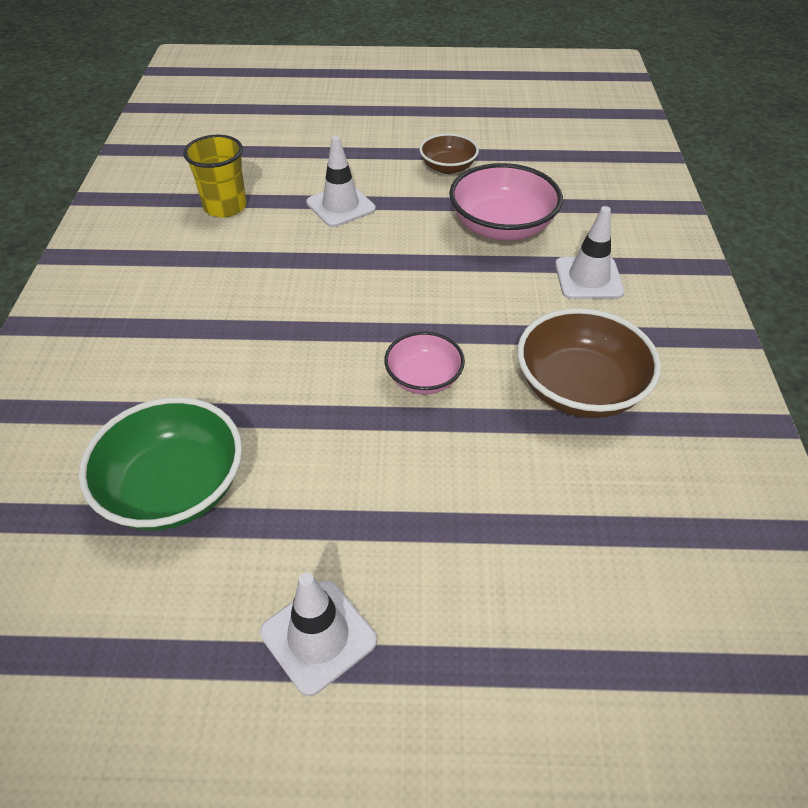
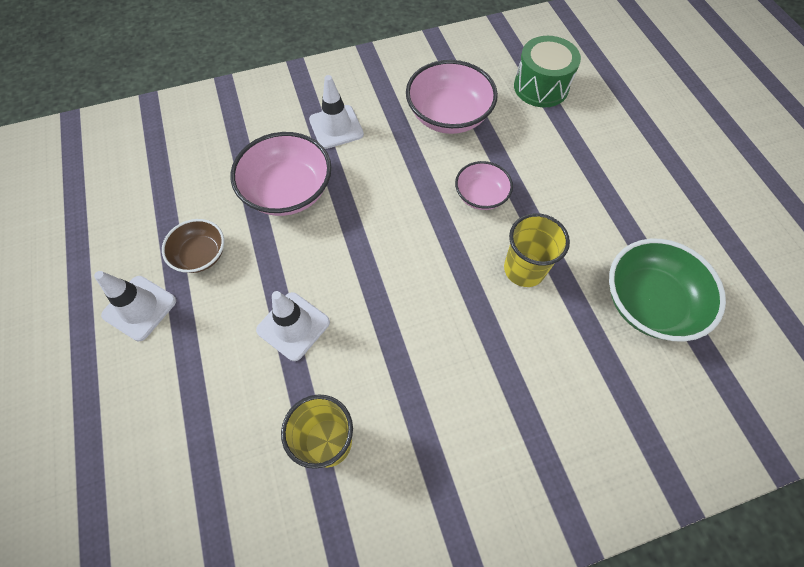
camera: 110 degrees left, 15 degrees up
(297, 382) = (524, 269): none -> yellow cup
(318, 636) = (678, 189): white traffic cone -> white traffic cone (139, 308)
(579, 389) = (448, 116): brown bowl -> pink bowl
(616, 531) = (541, 87): none -> green drum

